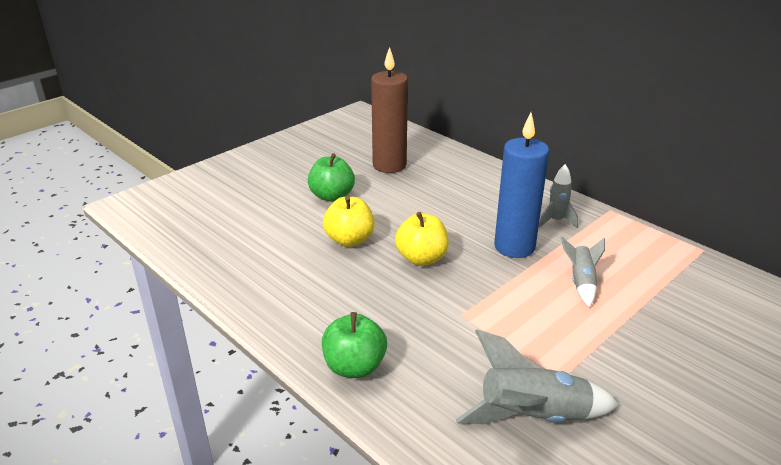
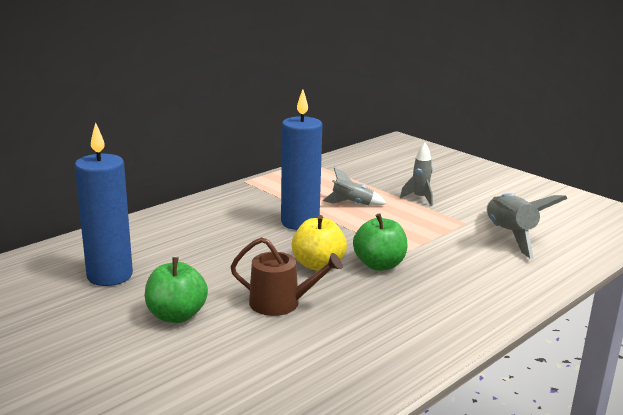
camera: 90 degrees left, 10 degrees down
(349, 240) = (281, 303): yellow apple -> brown watering can
(354, 366) = (485, 301): green apple -> green apple (379, 265)
(389, 165) = (110, 276): brown candle -> blue candle
(556, 221) = (258, 202): grey rocket -> grey rocket (419, 198)

